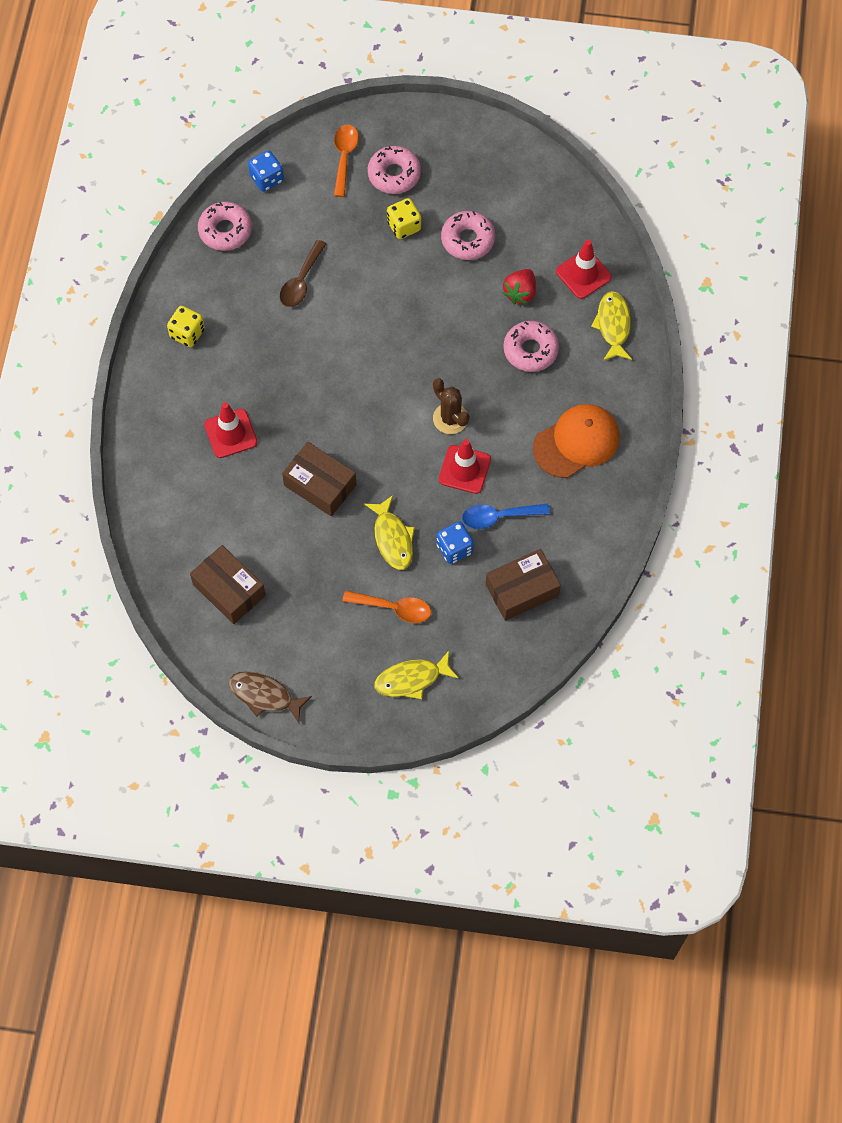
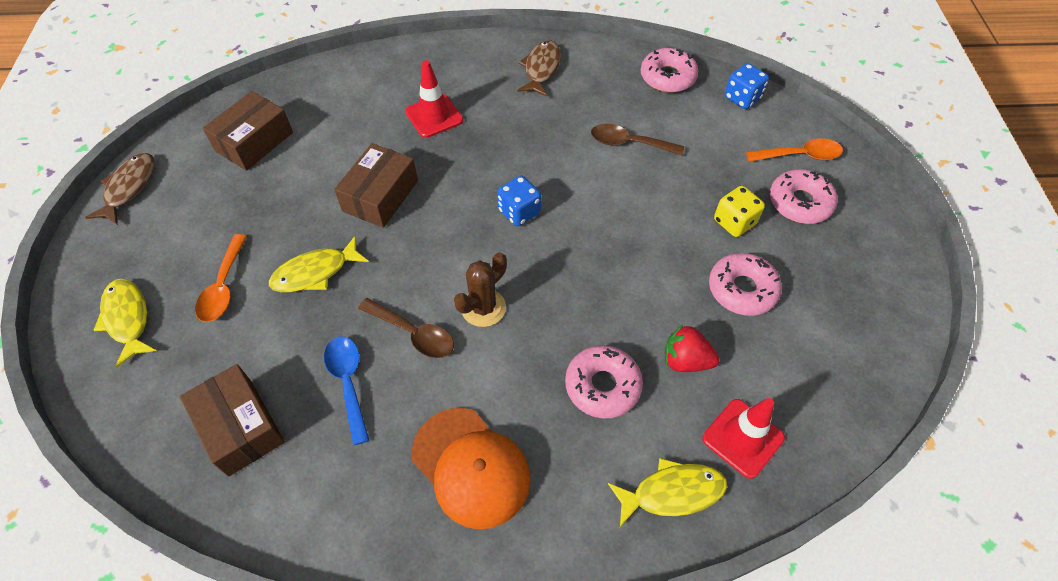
camera: 80 degrees right, 10 degrees down
(187, 333) = (541, 69): yellow dice -> brown fish
(454, 548) = (302, 338): blue dice -> blue dice (519, 212)
(464, 469) = (414, 334): red traffic cone -> brown spoon

